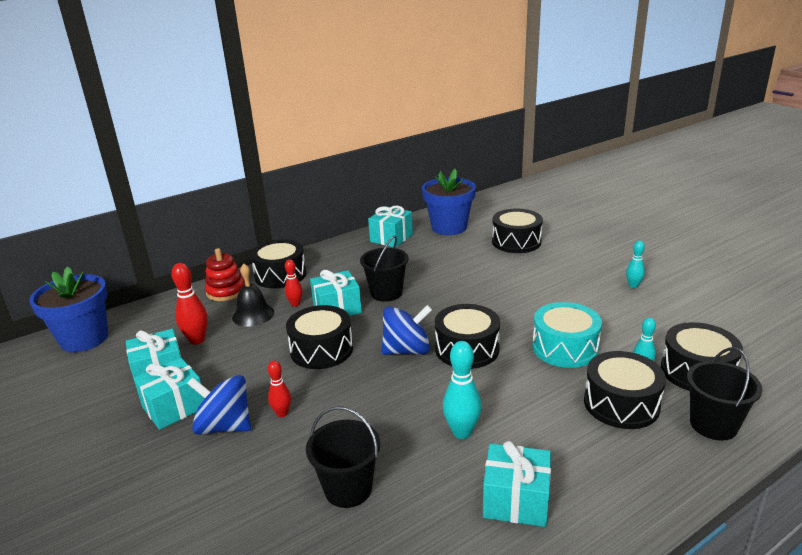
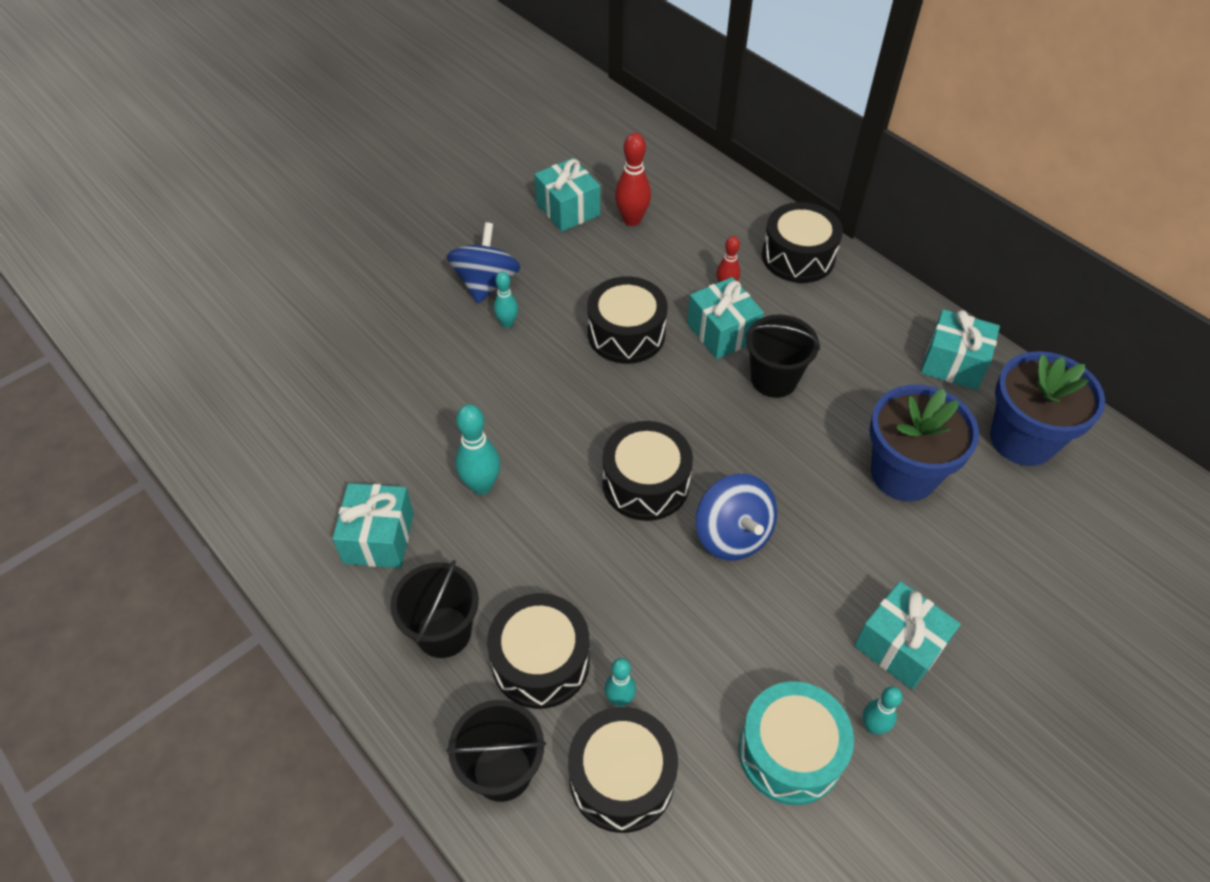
camera: 80 degrees right, 25 degrees up
(84, 339) = (623, 132): blue flower pot -> blue flower pot (903, 474)
(174, 407) = (514, 238): turquoise gift -> turquoise gift (899, 646)
(226, 291) = (744, 215): red stacking toy -> none
(253, 315) = (693, 254): black bell -> none
(282, 413) = (507, 323): red bowling pin -> turquoise bowling pin
(348, 489) = (399, 396): black bucket -> black bucket (443, 632)
(407, 350) = (635, 418): blue spinning top -> blue spinning top (732, 535)
(516, 242) = (996, 545): black drum -> none
(565, 348) = (663, 602): turquoise drum -> turquoise drum (790, 752)

